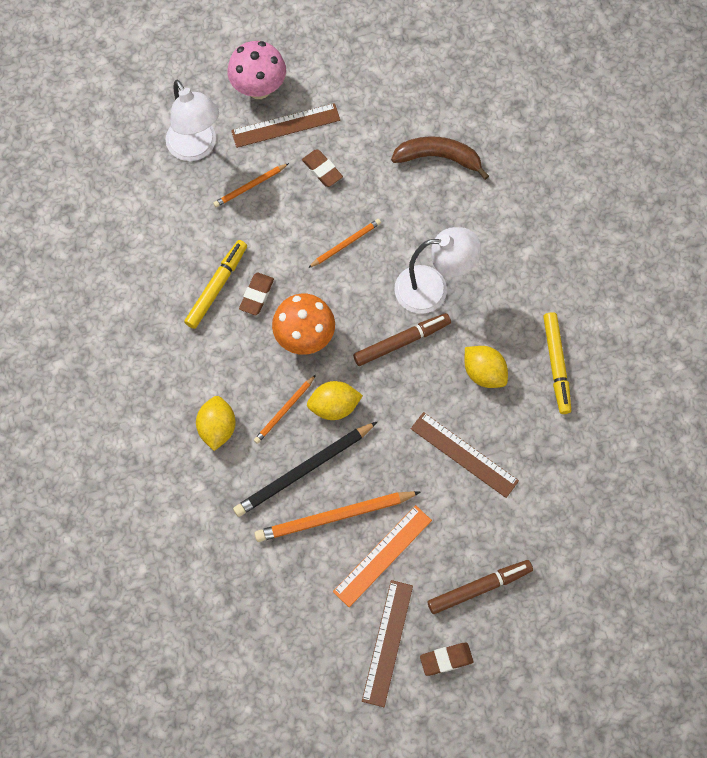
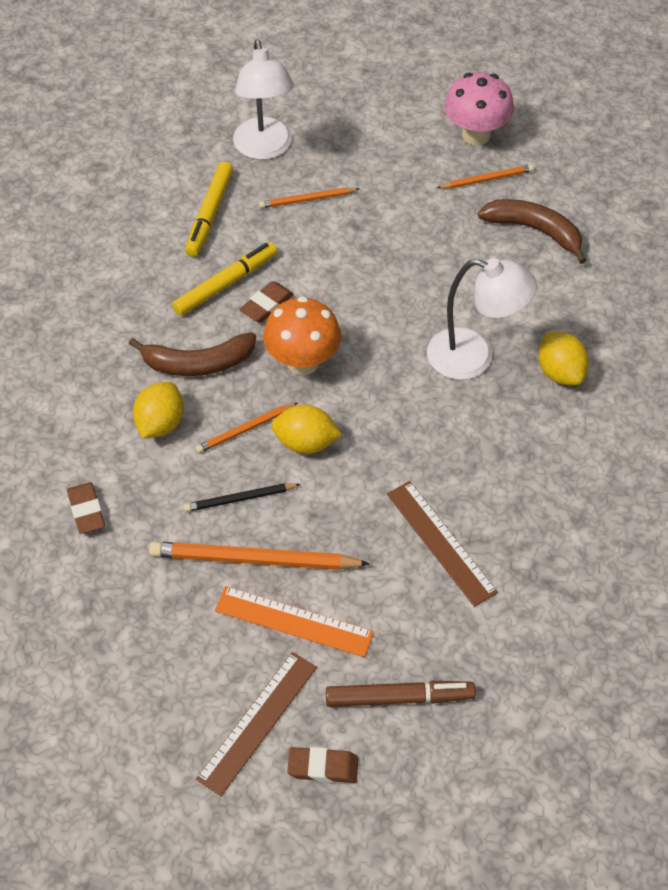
camera: 20 degrees right, 15 degrees down
(224, 365) = (198, 363): none -> brown banana
(259, 88) = (358, 113): pink mushroom -> pink mushroom (476, 135)
(285, 125) = (373, 154): brown ruler -> none
(304, 470) = (240, 499): black pencil -> black pencil, size x0.55
(322, 170) = (395, 206): brown eraser -> brown eraser (86, 510)
(345, 244) = (391, 284): orange pencil -> orange pencil (487, 179)
(382, 555) = (294, 621): orange ruler -> orange ruler turned 45 degrees clockwise
(401, 341) = (414, 400): brown marker -> none
(484, 372) = (501, 462): yellow lemon -> yellow lemon (560, 372)
(556, 365) = (594, 481): yellow marker -> yellow marker (210, 214)

